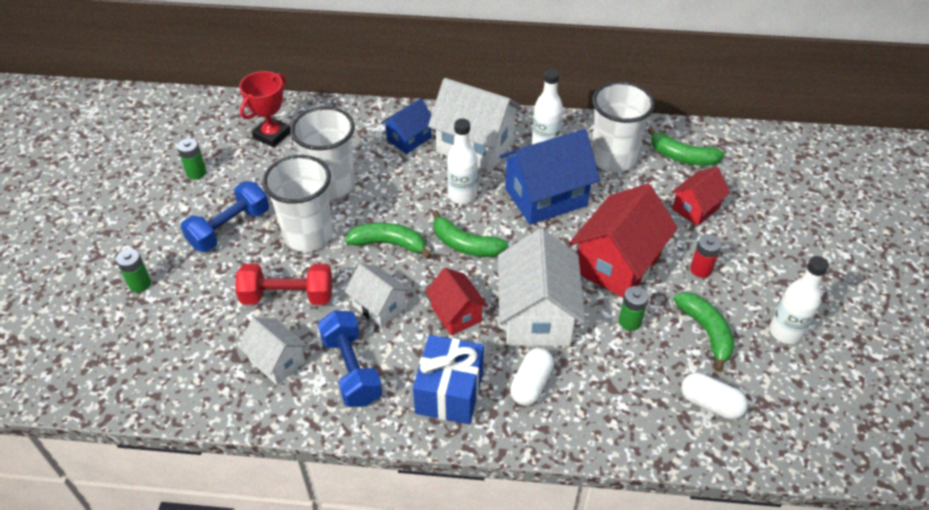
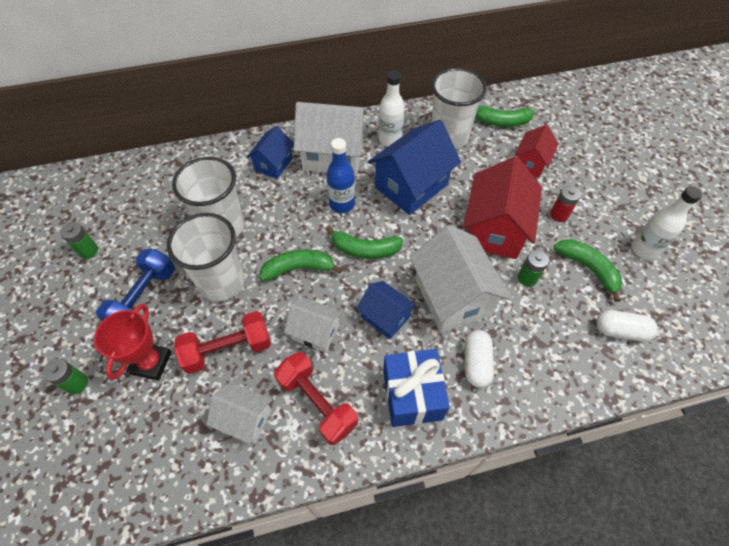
camera: 20 degrees left, 10 degrees up
(272, 135) = (147, 193): red trophy -> red trophy (151, 363)
(351, 369) = (317, 403): blue dumbbell -> red dumbbell
(456, 314) = (385, 317): red house -> blue house
(462, 195) = (342, 204): white bottle -> blue bottle

